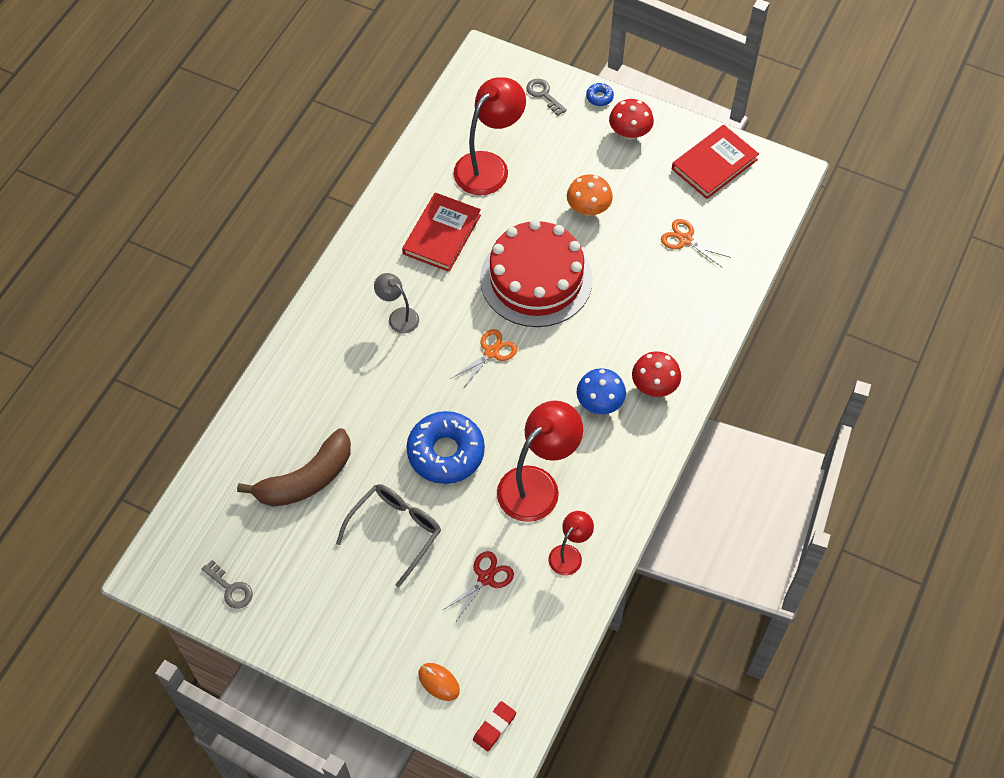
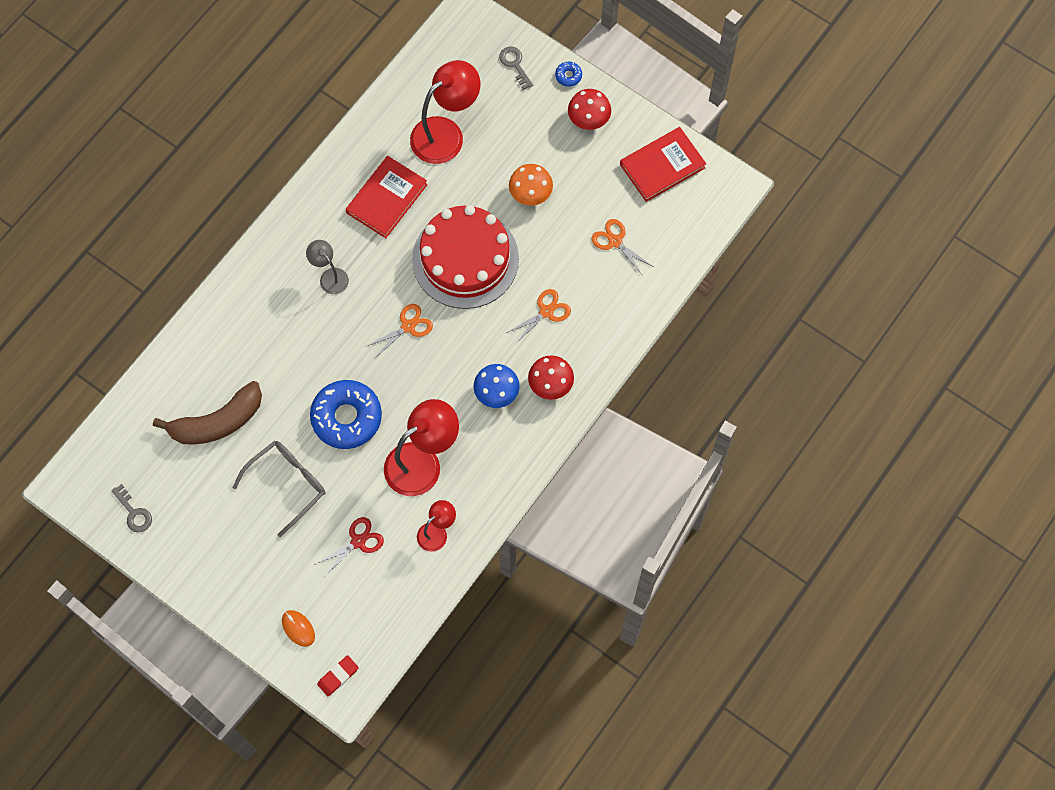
camera: 10 degrees right, 10 degrees up
(632, 316) = (546, 311): none -> orange scissors

